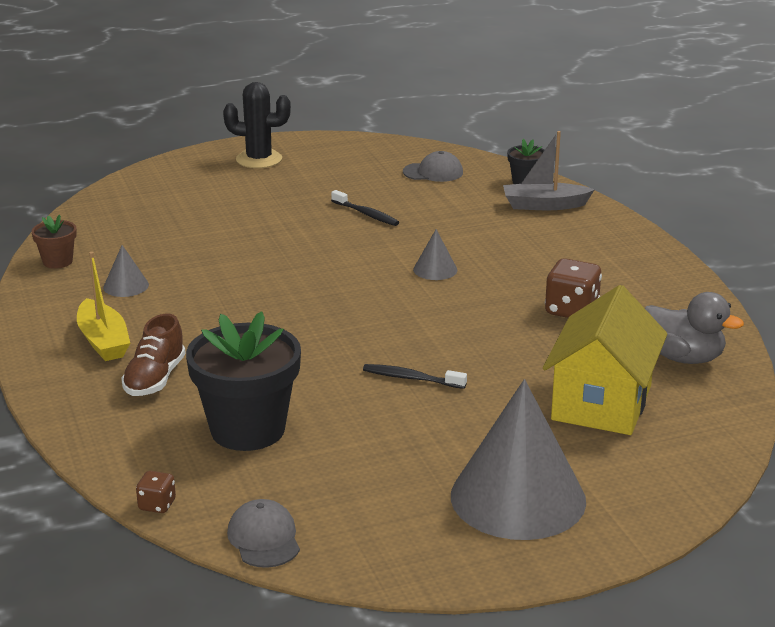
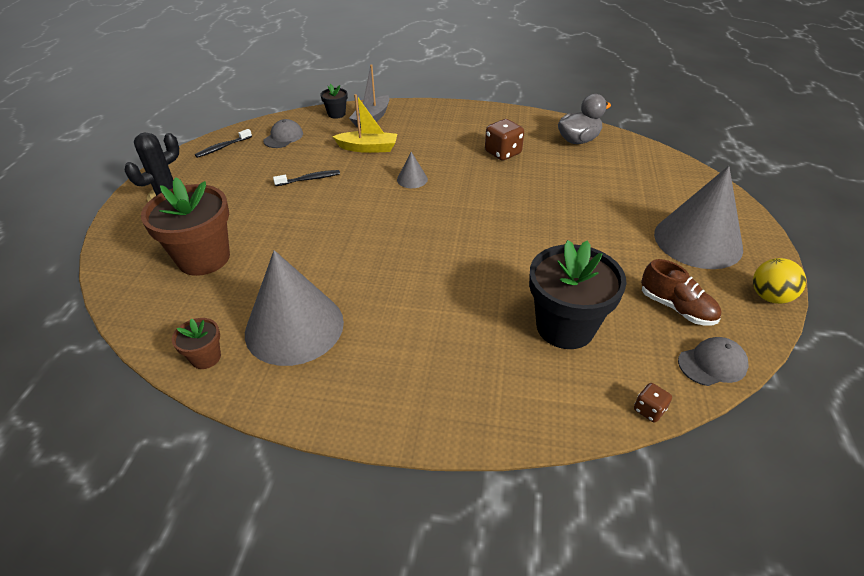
camera: 60 degrees left, 15 degrees up
(103, 341) = (376, 368): yellow boat -> yellow boat (368, 148)
(126, 286) = (294, 327): grey cone -> grey cone, size x2.37
(155, 379) = (460, 355): brown shoe -> brown shoe (676, 307)
(182, 212) = (204, 258): none -> brown flower pot
(264, 538) = (712, 364): grey cap -> grey cap turned 150 degrees clockwise
(411, 378) = (541, 233): black toothbrush -> black toothbrush (223, 147)
(440, 571) = (769, 297): none -> yellow ball
(601, 403) = (609, 179): yellow house -> none

